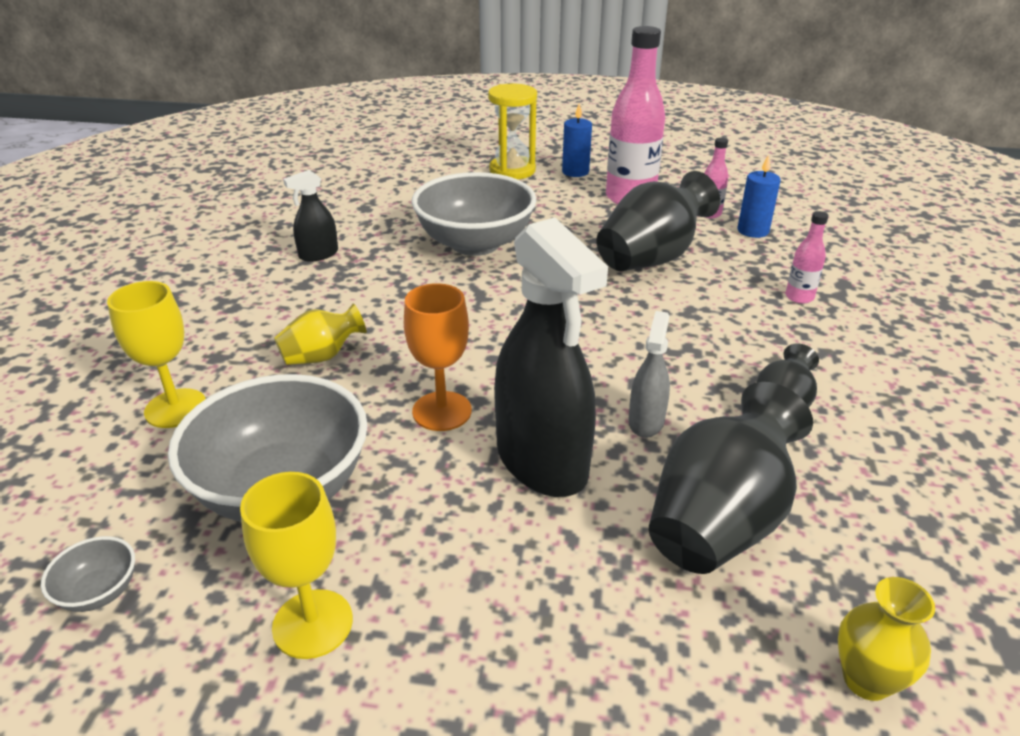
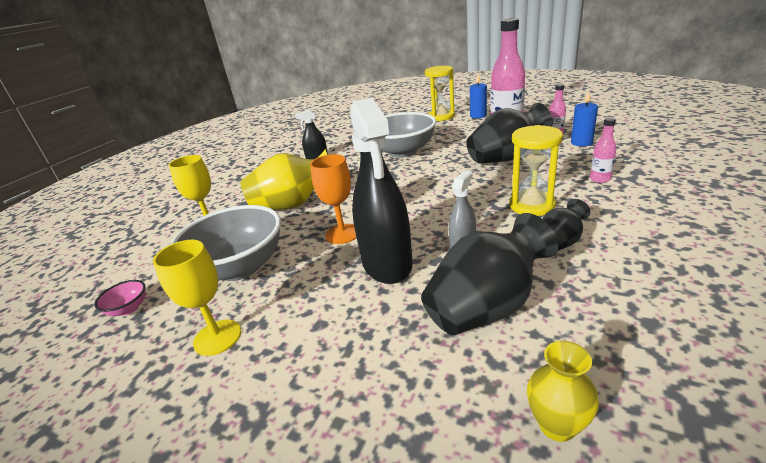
camera: 20 degrees right, 5 degrees down
(99, 592) = (128, 309): grey bowl -> pink bowl
(321, 356) = (293, 205): yellow vase -> yellow vase, size x1.84
(720, 346) = (532, 205): none -> yellow hourglass

